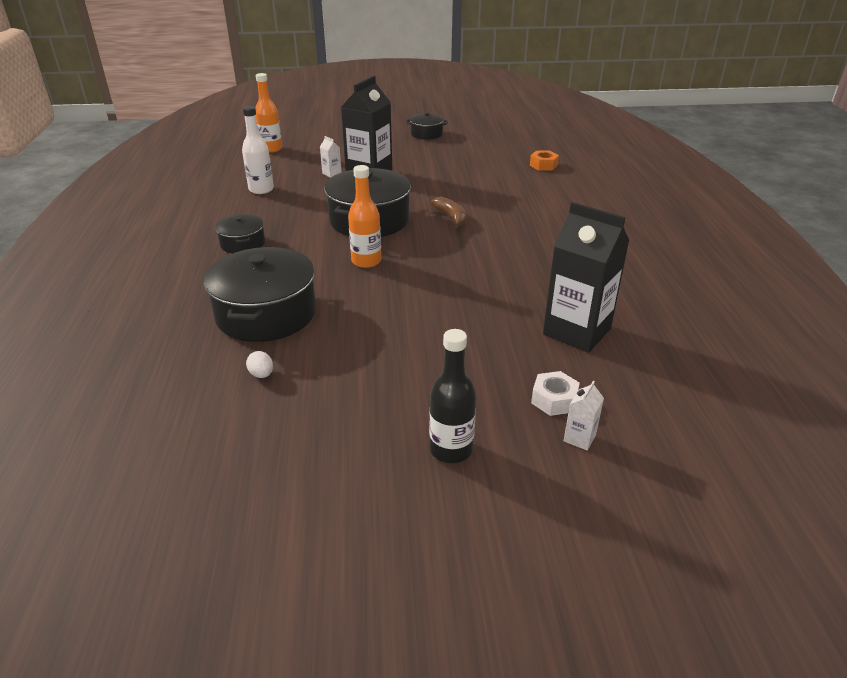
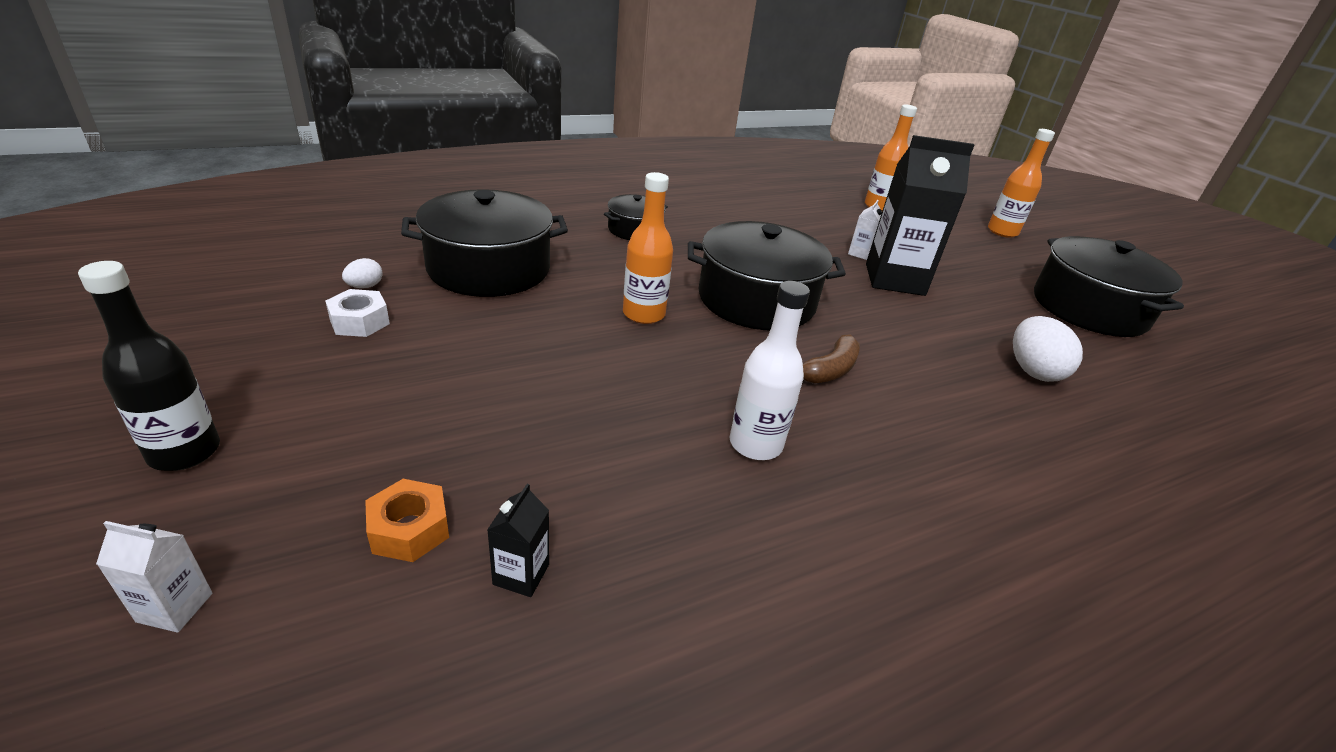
camera: 65 degrees right, 0 degrees up
(261, 189) = (769, 218): white bottle -> white bottle (755, 444)
(332, 125) = (1002, 232): none -> orange bottle
(426, 134) = (1089, 308): black pot -> black pot, size x1.90
(473, 167) = (1032, 371): none -> white egg
(543, 165) = (1158, 461): orange nut -> orange nut (409, 529)
(554, 400) = (295, 559): white nut -> white nut (359, 322)
(576, 331) = (521, 574): black carton -> black carton, size x0.41

